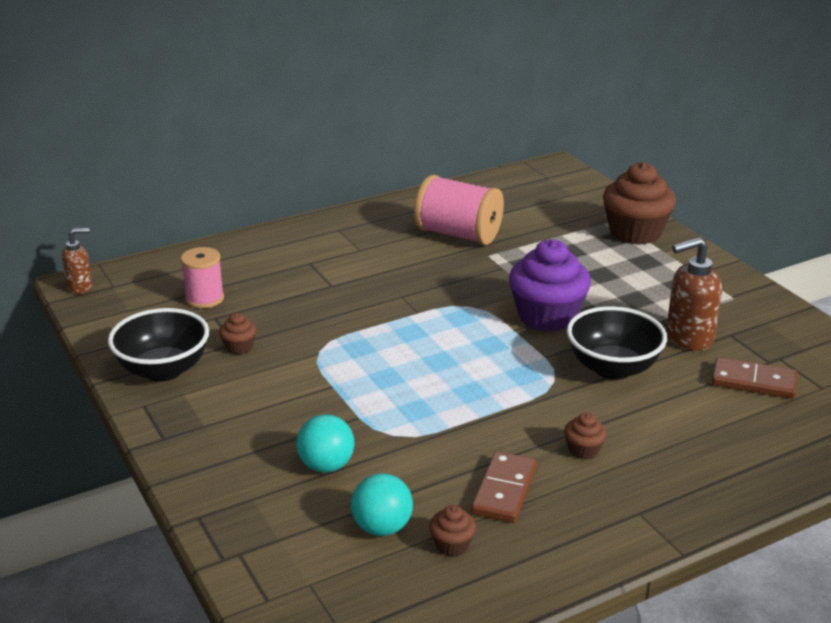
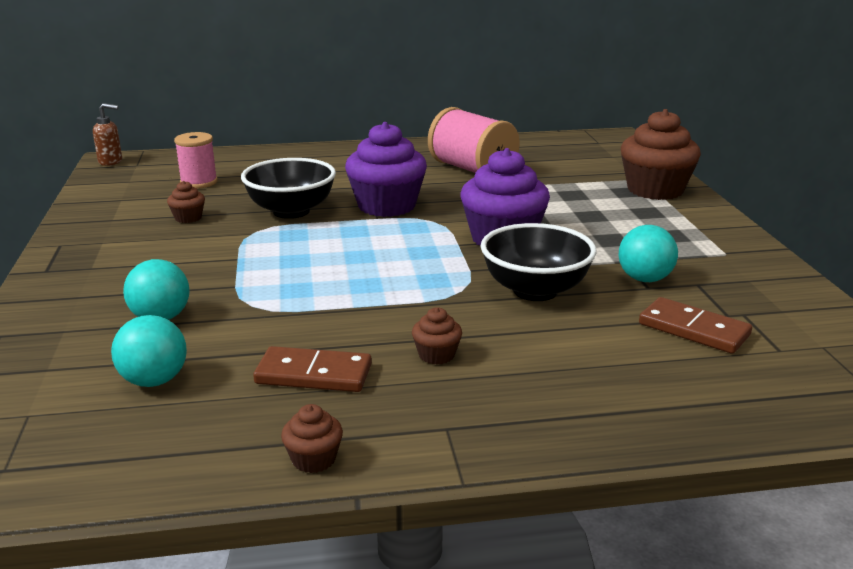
camera: 20 degrees right, 5 degrees down
(163, 370) = (106, 223): black bowl -> black bowl (291, 211)
(415, 296) = (386, 206): none -> purple cupcake
(452, 545) = (207, 412): brown cupcake -> brown cupcake (314, 459)
(504, 490) = (314, 374): brown domino -> brown domino turned 60 degrees clockwise
(688, 338) = (644, 279): brown soap dispenser -> turquoise ball

